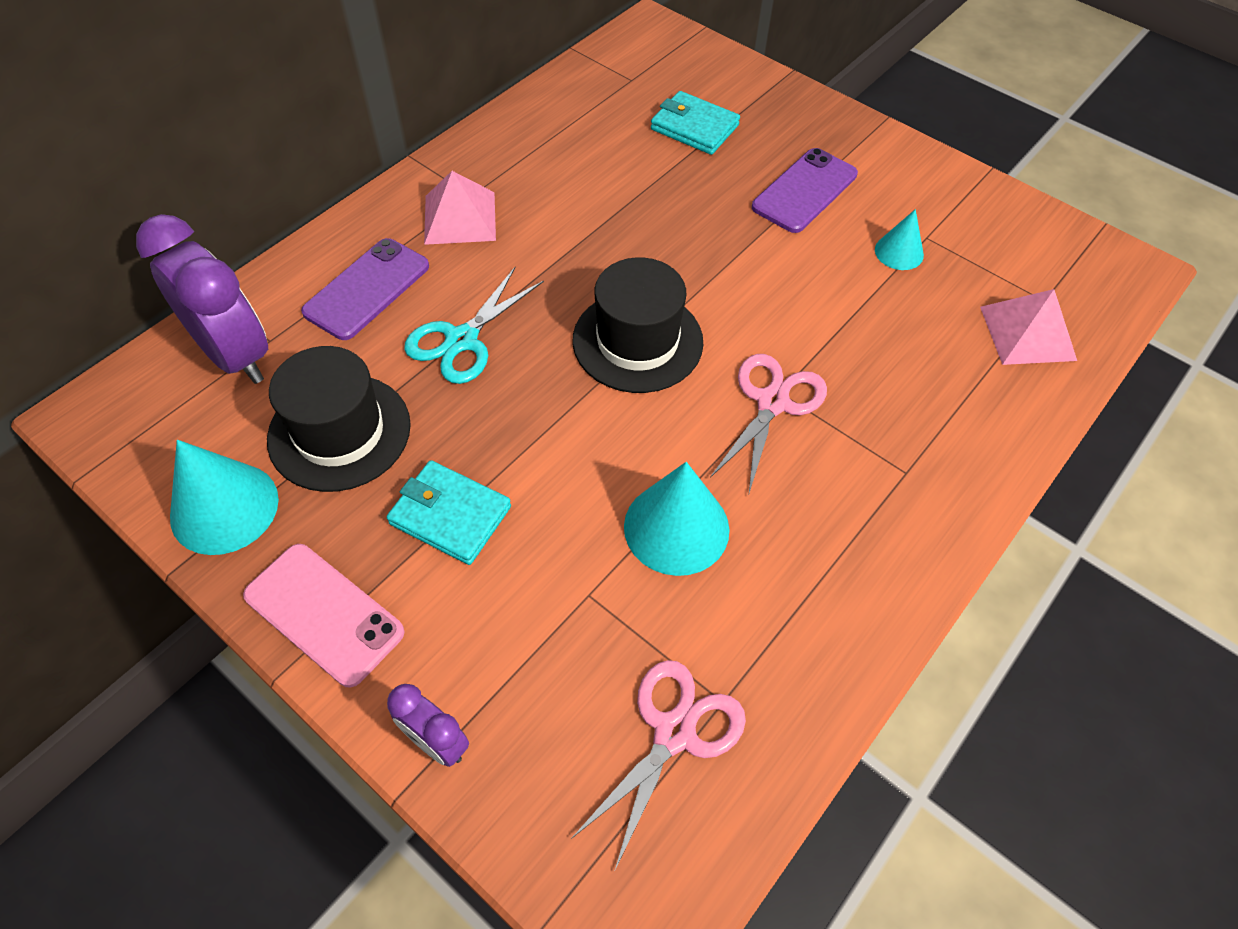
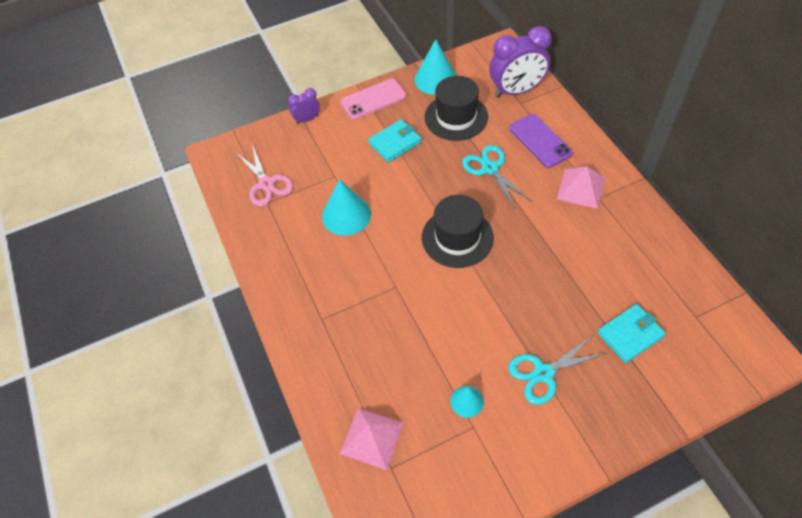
camera: 120 degrees right, 0 degrees up
(772, 402) = (391, 280): pink scissors -> none
(804, 191) = (543, 373): purple phone -> turquoise scissors

